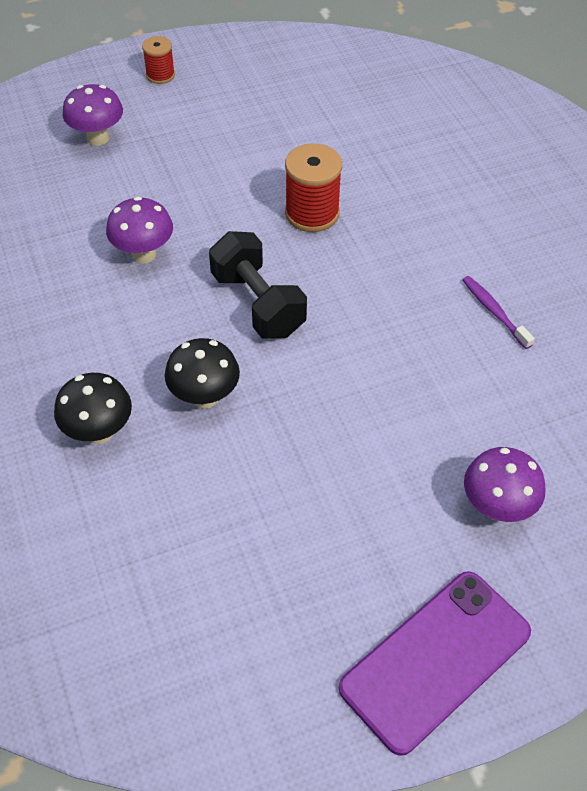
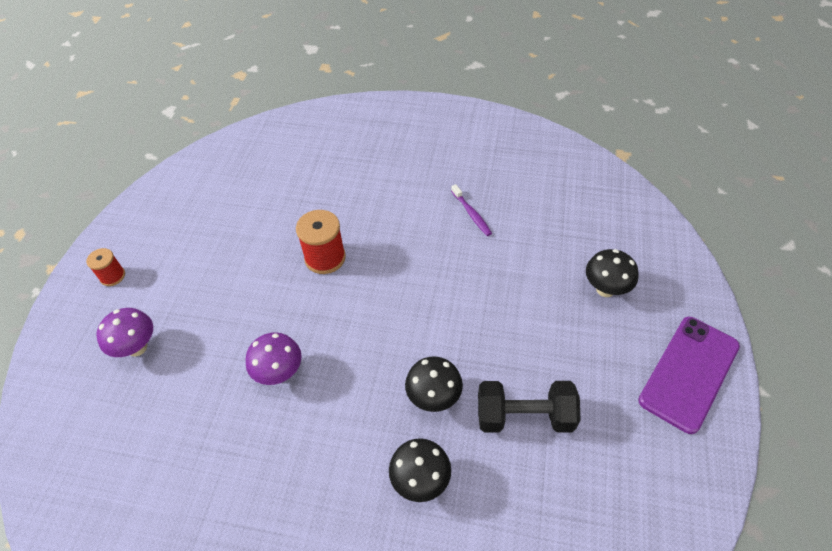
camera: 55 degrees left, 0 degrees up
(258, 304) = (377, 327): black dumbbell -> black dumbbell (524, 416)
(435, 660) = (689, 373): purple phone -> purple phone turned 45 degrees clockwise
(494, 312) = (471, 214): purple toothbrush -> purple toothbrush turned 120 degrees counterclockwise
(496, 507) = (605, 289): purple mushroom -> black mushroom

